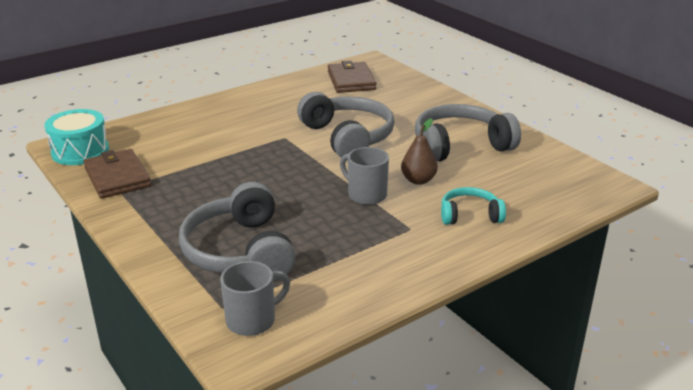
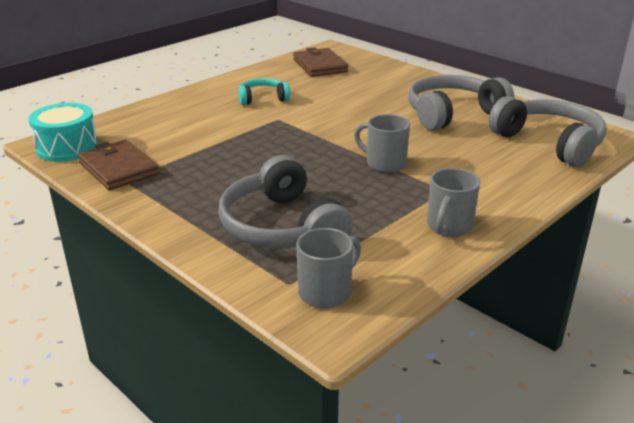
camera: 10 degrees left, 0 degrees up
(347, 137) = (341, 114): grey headphones -> grey headphones (549, 143)
(397, 267) = (449, 227): none -> grey mug
(418, 180) = (429, 146): brown pear -> none
(470, 215) = (494, 173): turquoise headphones -> turquoise headphones (263, 99)

